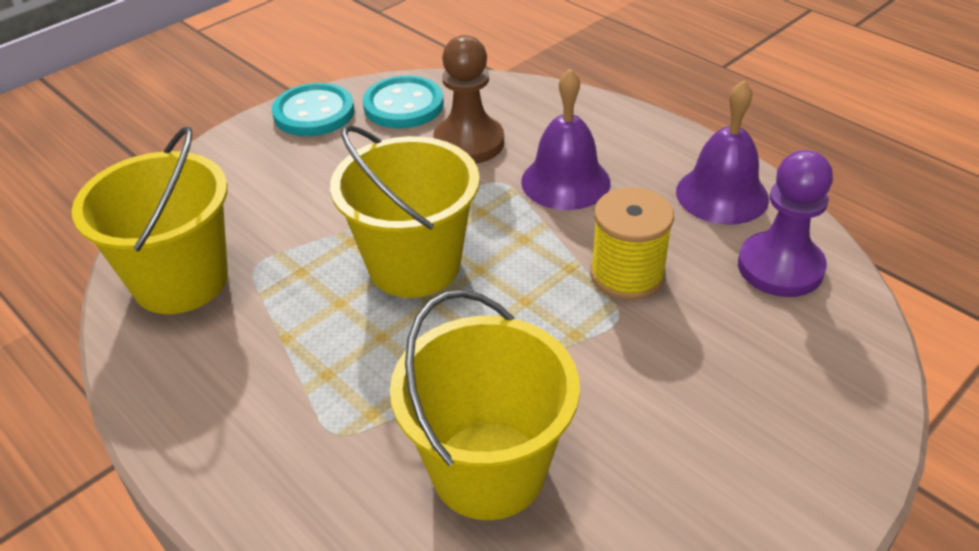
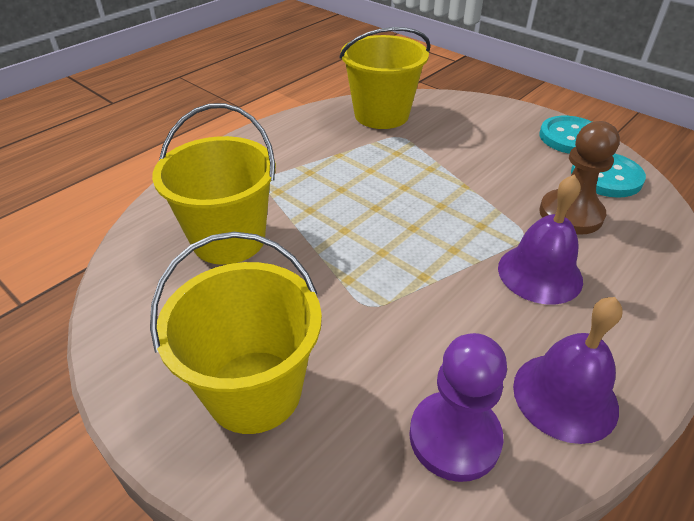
camera: 85 degrees right, 0 degrees up
(414, 265) = (410, 197): yellow bucket -> yellow bucket (254, 391)
(627, 274) = (421, 312): yellow spool -> none

